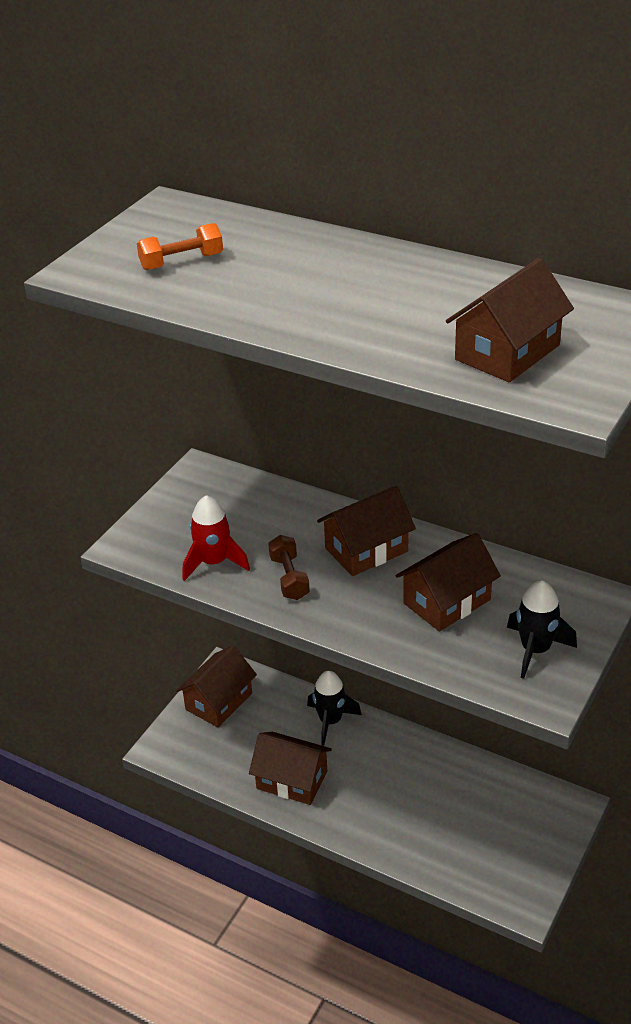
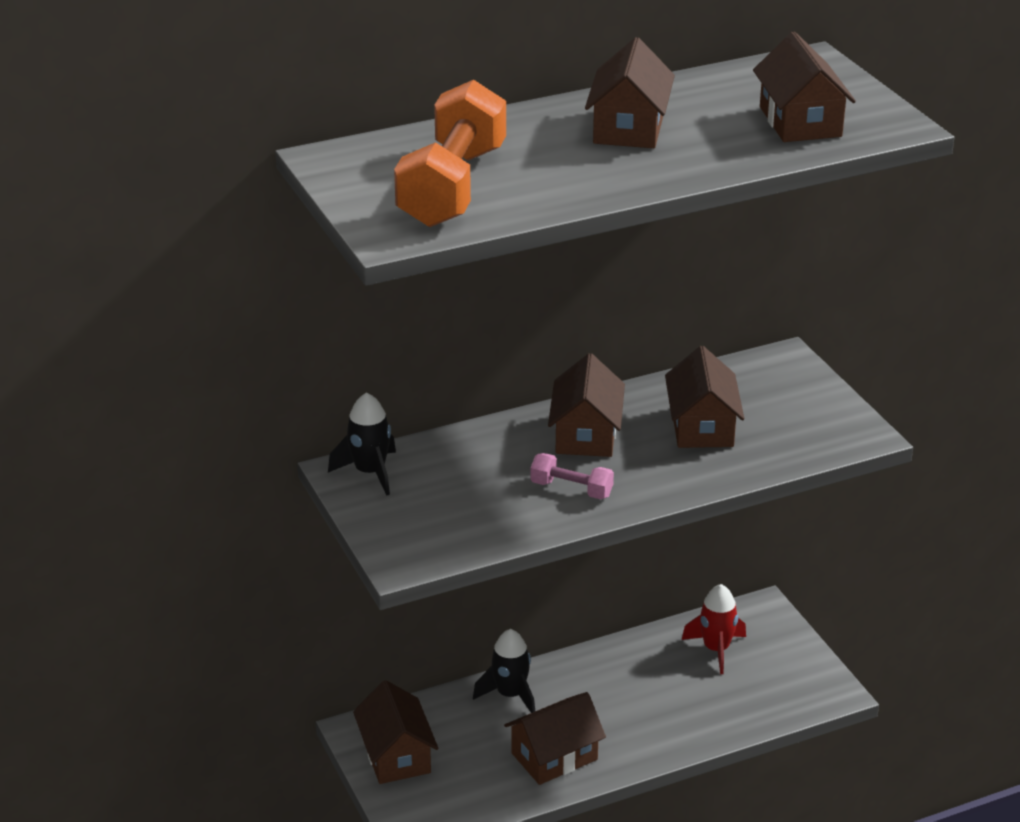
camera: 55 degrees left, 5 degrees down
(181, 262) = (452, 187): orange dumbbell -> orange dumbbell, size x2.08
(214, 562) = (496, 520): red rocket -> red rocket (716, 649)
(289, 578) = (571, 489): brown dumbbell -> pink dumbbell
(378, 286) = (629, 128): none -> brown house
(535, 650) = (807, 414): black rocket -> black rocket (369, 472)

